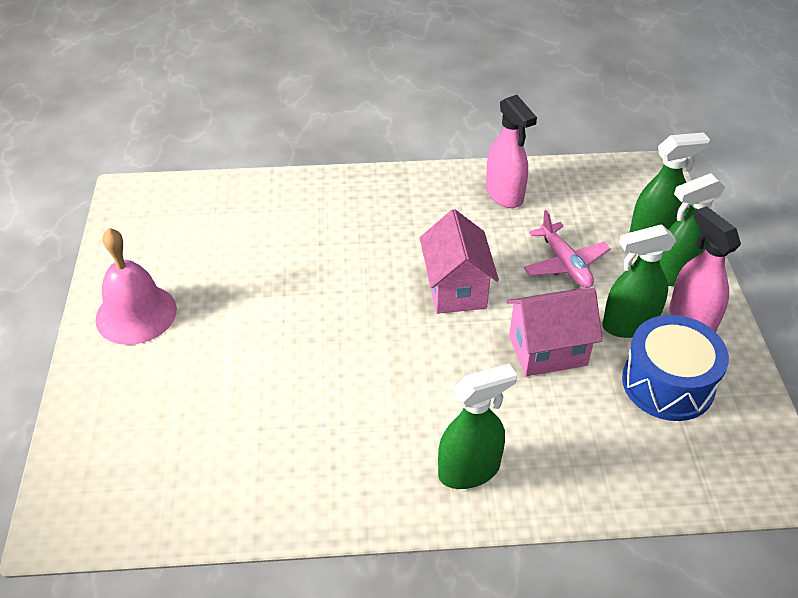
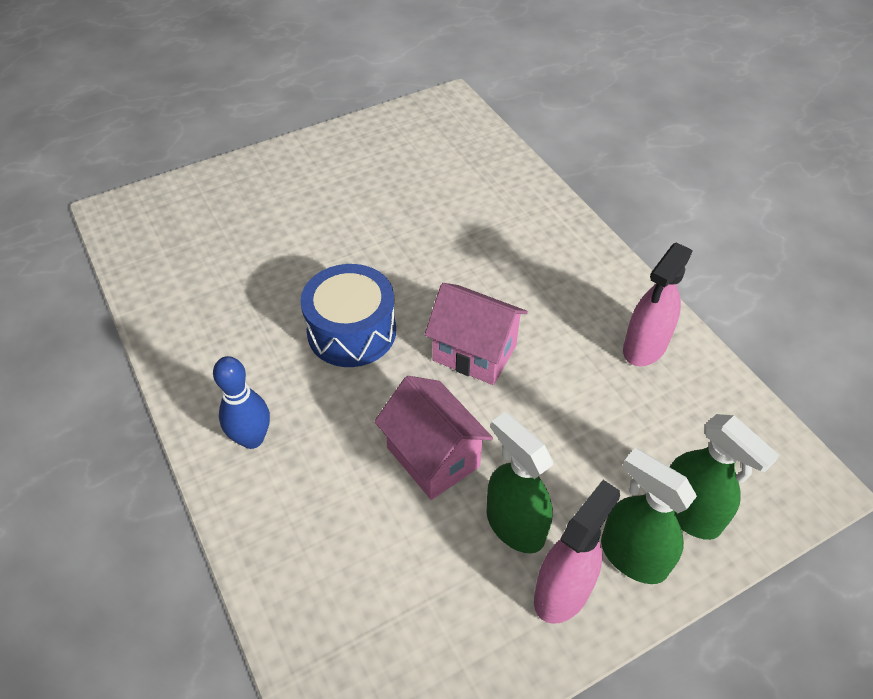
camera: 65 degrees right, 5 degrees up
(136, 314) = (322, 163): pink bell -> none
(456, 289) = (474, 353): pink house -> pink house turned 60 degrees clockwise
(469, 470) = (252, 438): green spray bottle -> blue bowling pin
(565, 264) = (572, 435): pink plane -> none
(668, 383) = (445, 589): blue drum -> blue drum (352, 331)

